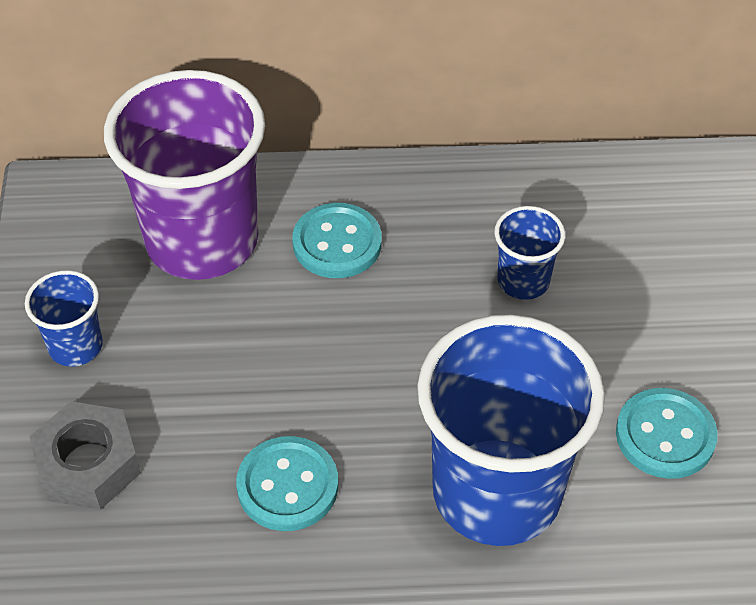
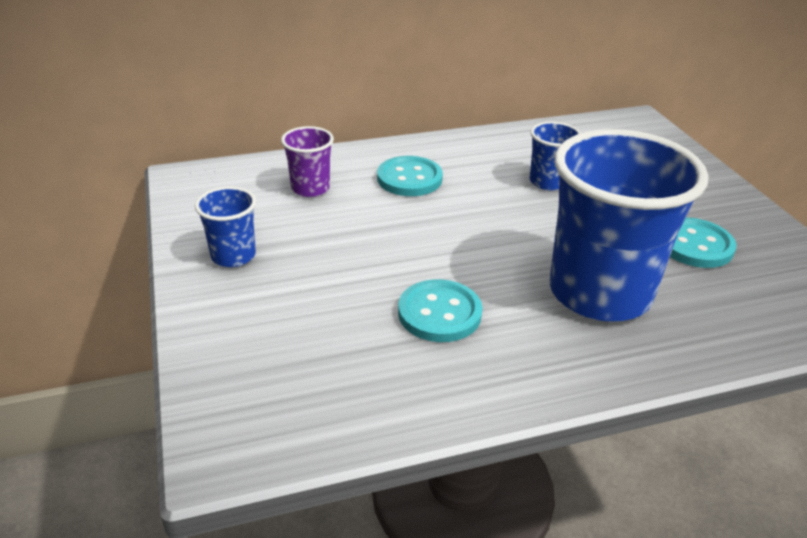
camera: 15 degrees left, 15 degrees down
(88, 464) = (269, 325): grey nut -> none
(202, 240) = (310, 188): purple cup -> purple cup, size x0.45

